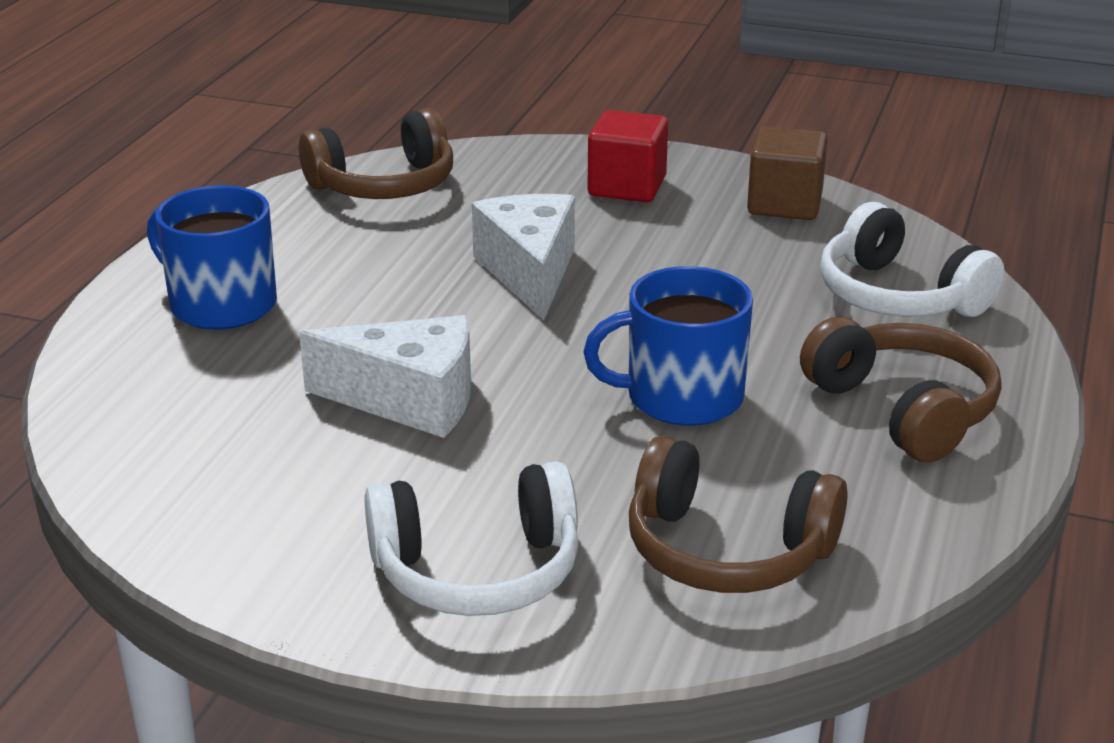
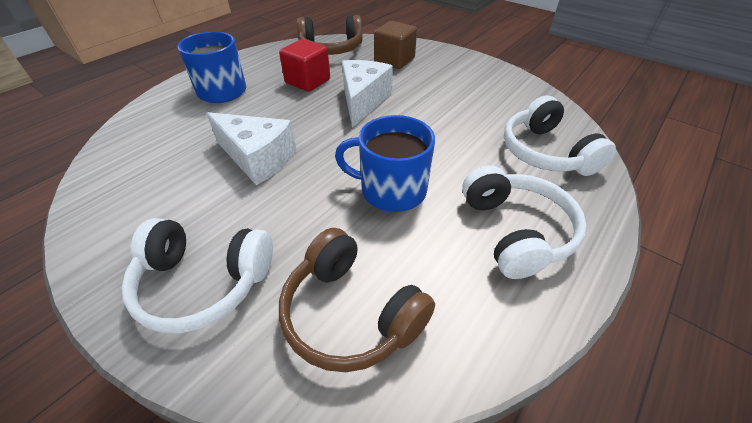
camera: 20 degrees right, 15 degrees up
(627, 186) = (436, 67): red cube -> red cube (307, 81)
(784, 204) = (508, 88): brown cube -> brown cube (394, 60)
(903, 410) = (516, 231): brown headphones -> white headphones

